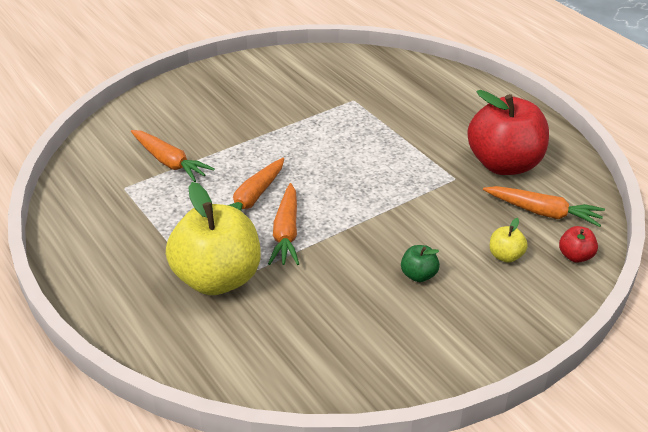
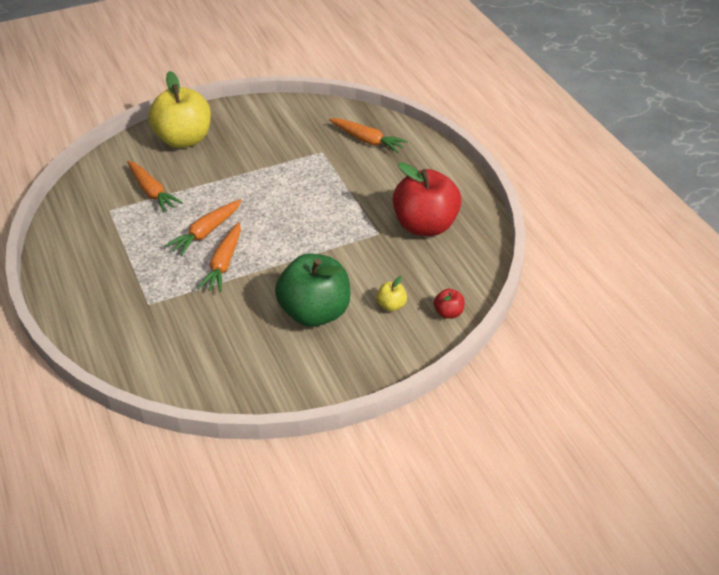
camera: 10 degrees right, 5 degrees up
(217, 278) = (158, 295): yellow apple -> yellow apple (184, 139)
(418, 275) = (315, 312): green apple -> green apple, size x2.40
(543, 212) = (438, 272): orange carrot -> orange carrot (367, 140)

